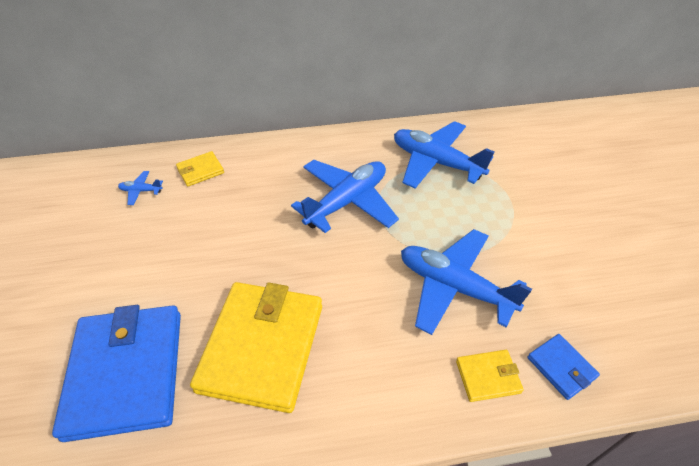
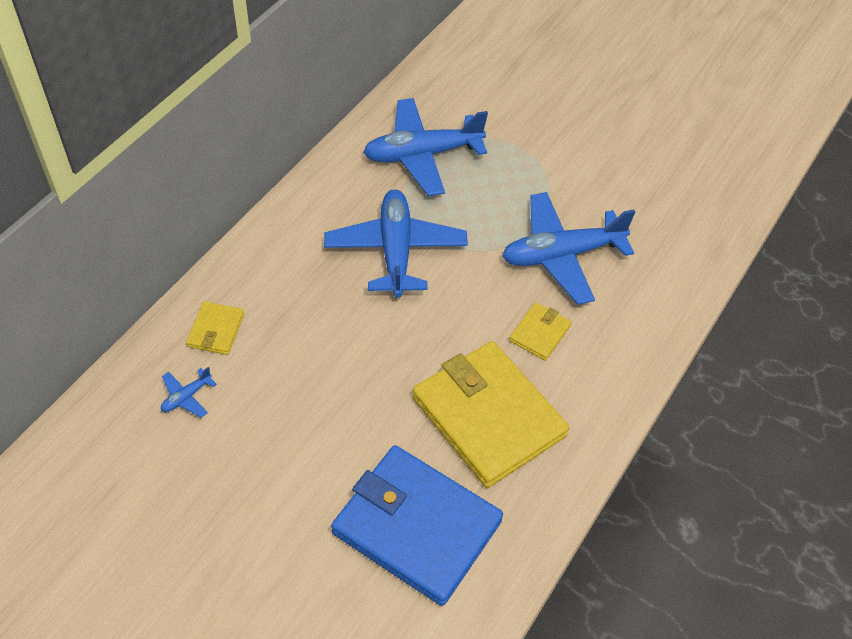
camera: 50 degrees left, 5 degrees up
(488, 377) = (651, 300): yellow wallet -> yellow wallet (539, 333)
(561, 367) = (684, 255): blue wallet -> none

